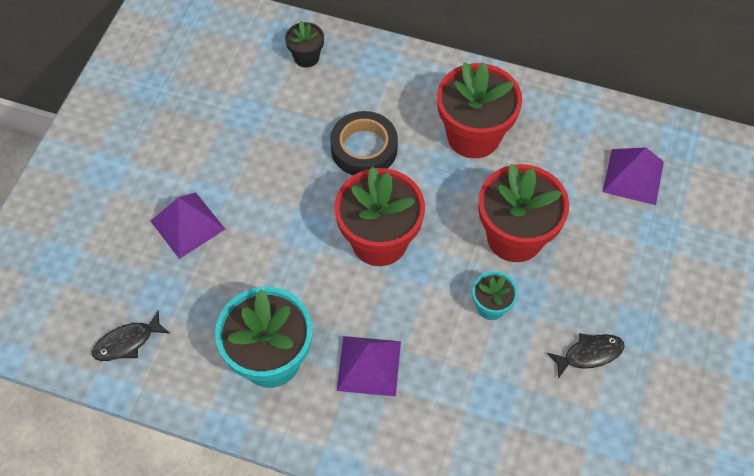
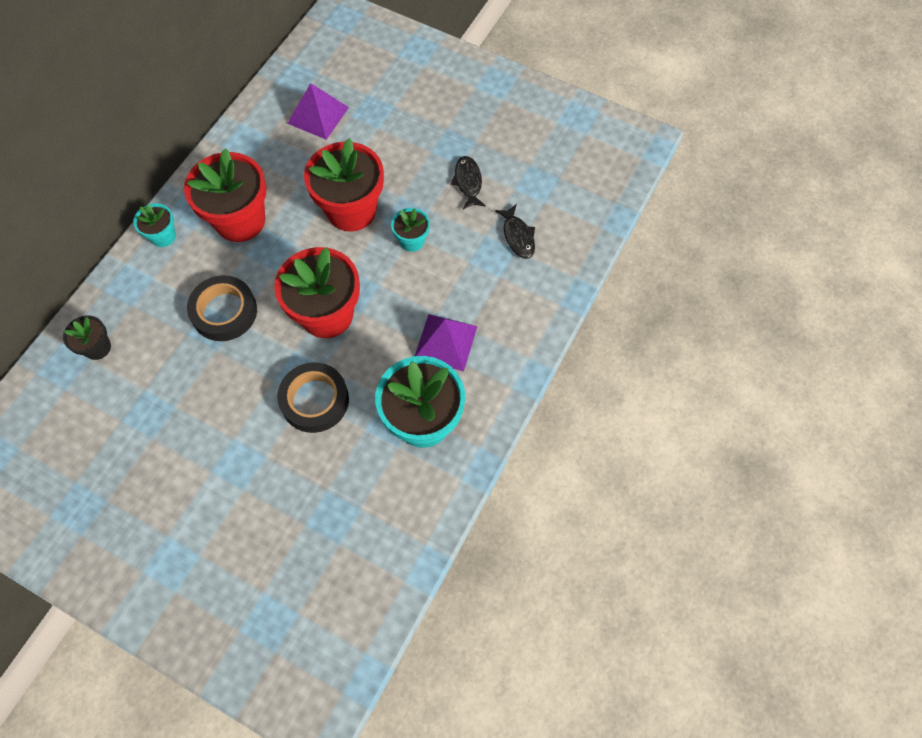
camera: 80 degrees left, 5 degrees up
(127, 342) = (378, 551): black fish -> black fish (518, 236)
(187, 225) = (262, 483): purple pyramid -> none
(280, 251) = (315, 400): none -> black tape
(438, 75) = (163, 236): none -> turquoise flower pot

